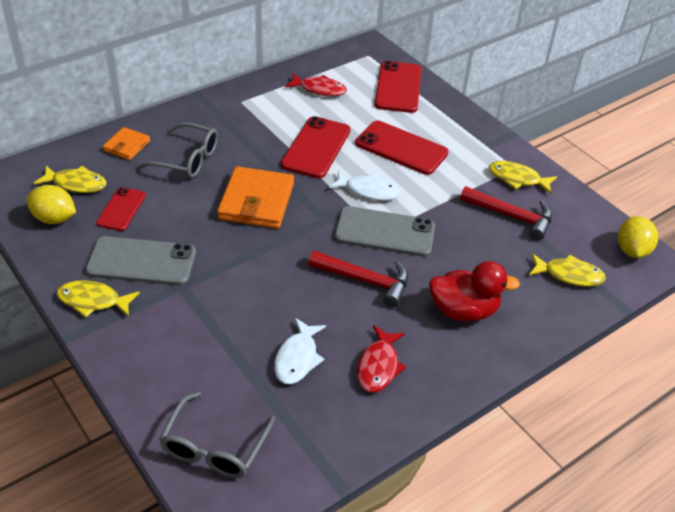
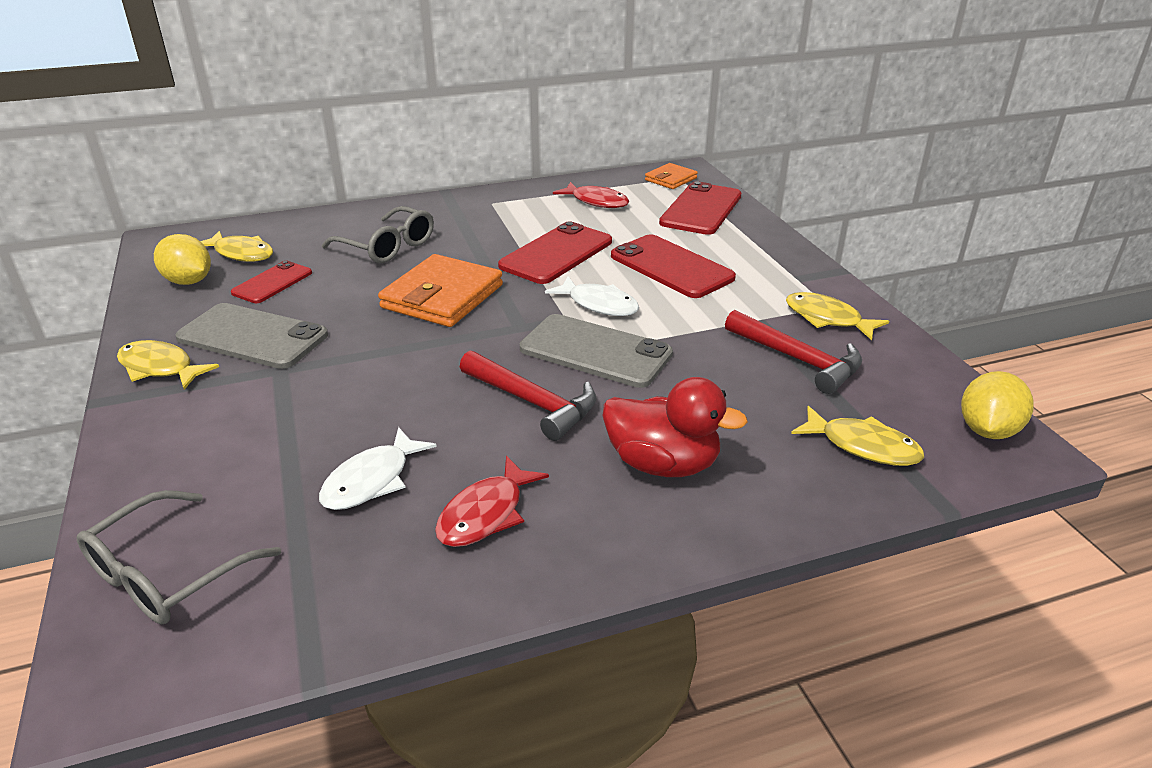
camera: 20 degrees right, 10 degrees down
(126, 146) = (327, 227): orange wallet -> orange wallet (670, 179)

